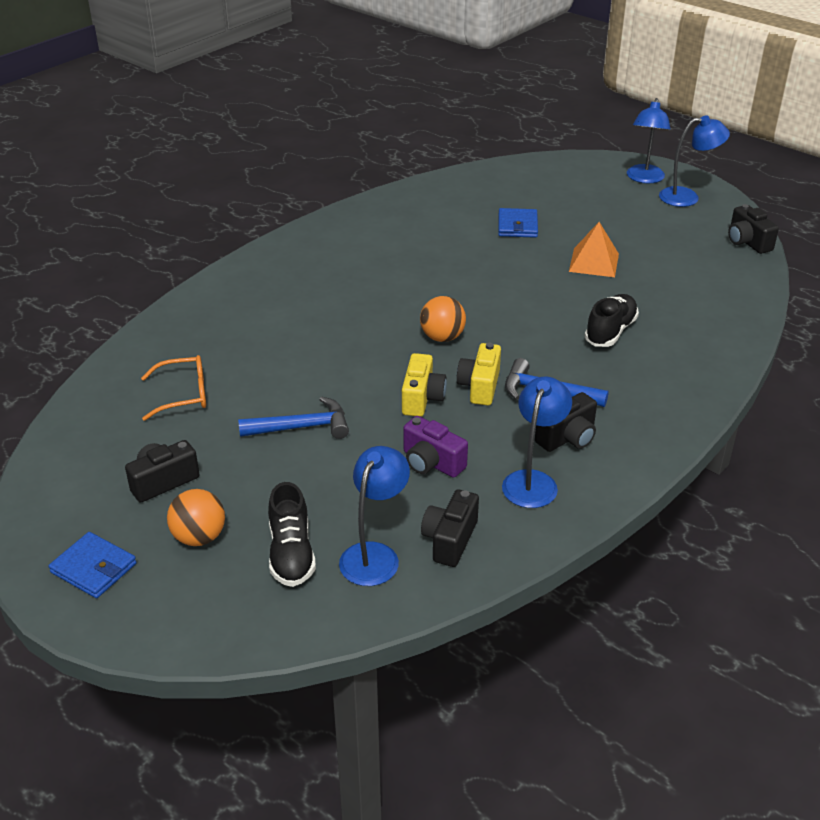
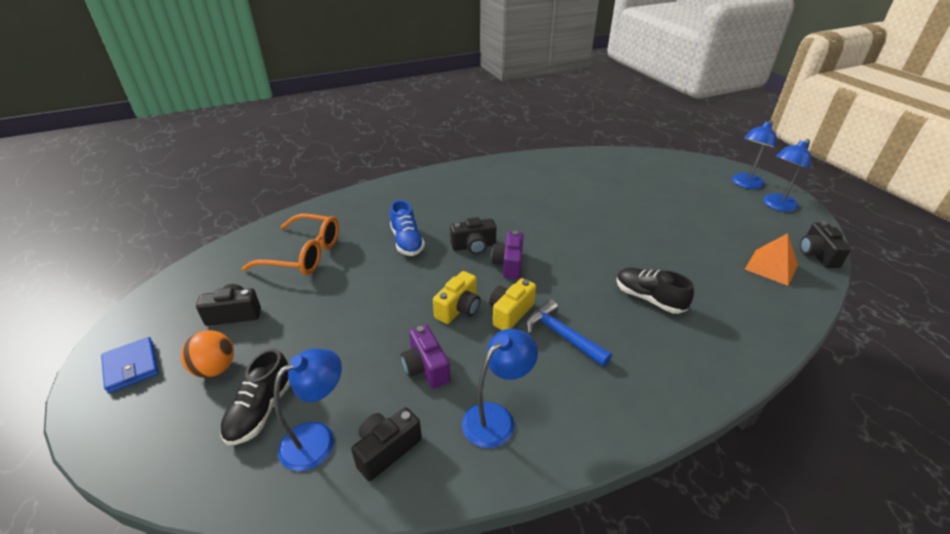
camera: 25 degrees right, 0 degrees up
(183, 395) = (304, 254): orange glasses -> orange glasses, size x1.51
(302, 345) = (407, 242): none -> blue shoe
(302, 427) = (357, 303): blue hammer -> none
(442, 337) = (509, 264): orange ball -> purple camera
(517, 226) = (621, 196): blue wallet -> none
(567, 438) = (553, 385): black camera -> black camera (474, 246)
(594, 262) = (667, 237): orange pyramid -> orange pyramid (771, 267)
(610, 331) = (649, 298): black shoe -> black shoe turned 105 degrees counterclockwise
(687, 197) = (776, 206): blue lamp -> blue lamp turned 120 degrees clockwise

